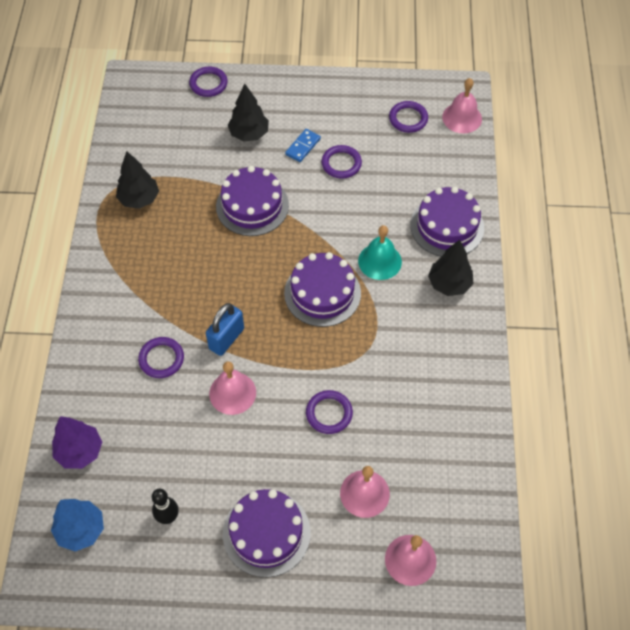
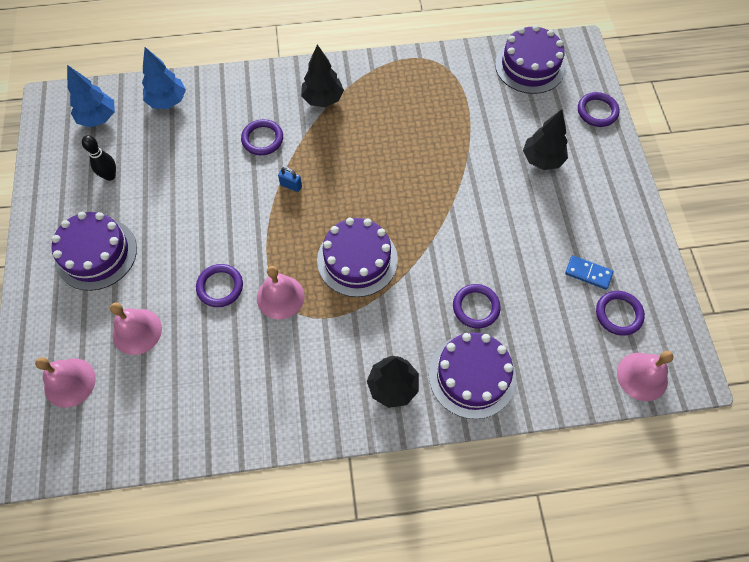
camera: 80 degrees right, 5 degrees up
(80, 451) = (167, 101): purple tree -> blue tree
(139, 199) = (434, 85): black tree -> black tree (323, 99)
(226, 339) = (291, 185): blue padlock -> blue padlock, size x0.54
(232, 393) = (234, 201): pink bell -> pink bell (280, 297)
(252, 206) = (450, 179): purple cake -> purple cake (530, 66)
(303, 147) = (541, 212): blue domino -> blue domino (588, 273)
(341, 163) = (529, 252): purple ring -> purple ring (476, 307)
(379, 261) = (408, 309): turquoise bell -> none

